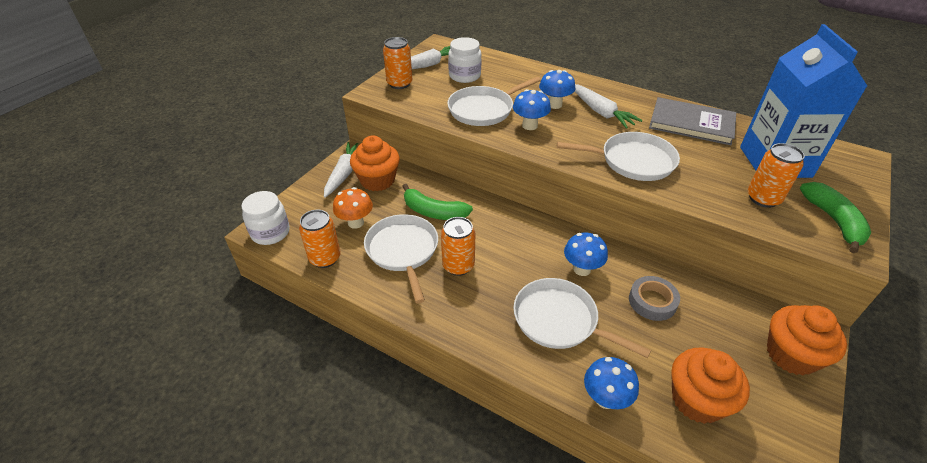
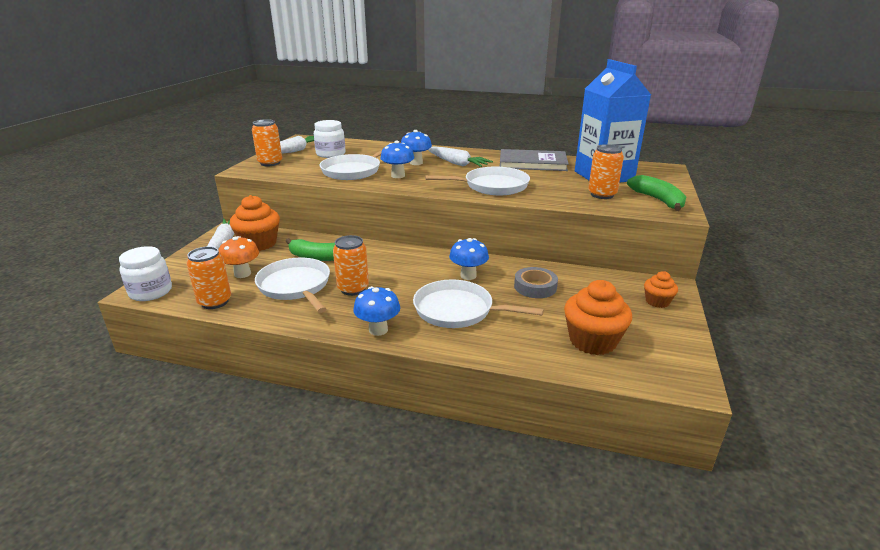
camera: 15 degrees left, 15 degrees down
(605, 398) = (514, 353): blue mushroom -> blue mushroom (378, 330)
(791, 355) = (657, 302): orange cupcake -> orange cupcake, size x0.56

